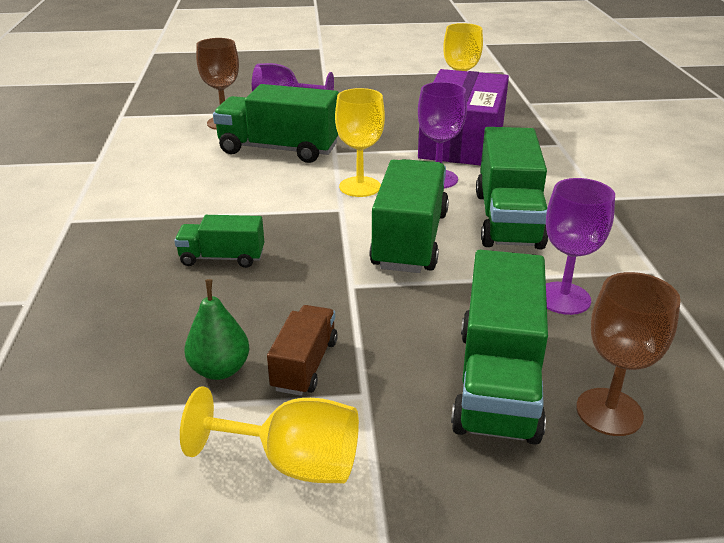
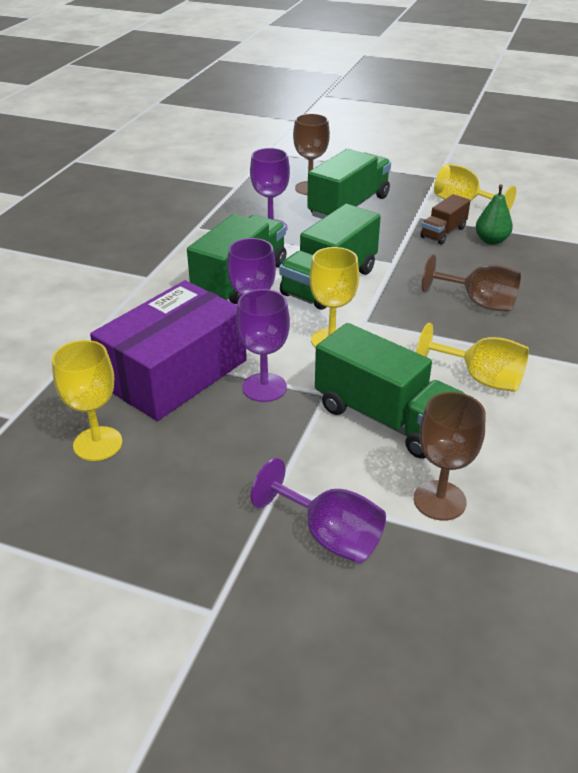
camera: 155 degrees left, 5 degrees up
(208, 188) = (480, 379): none -> yellow goblet
(222, 258) = (478, 303): green truck -> brown goblet
(385, 147) = (264, 387): none -> purple goblet

